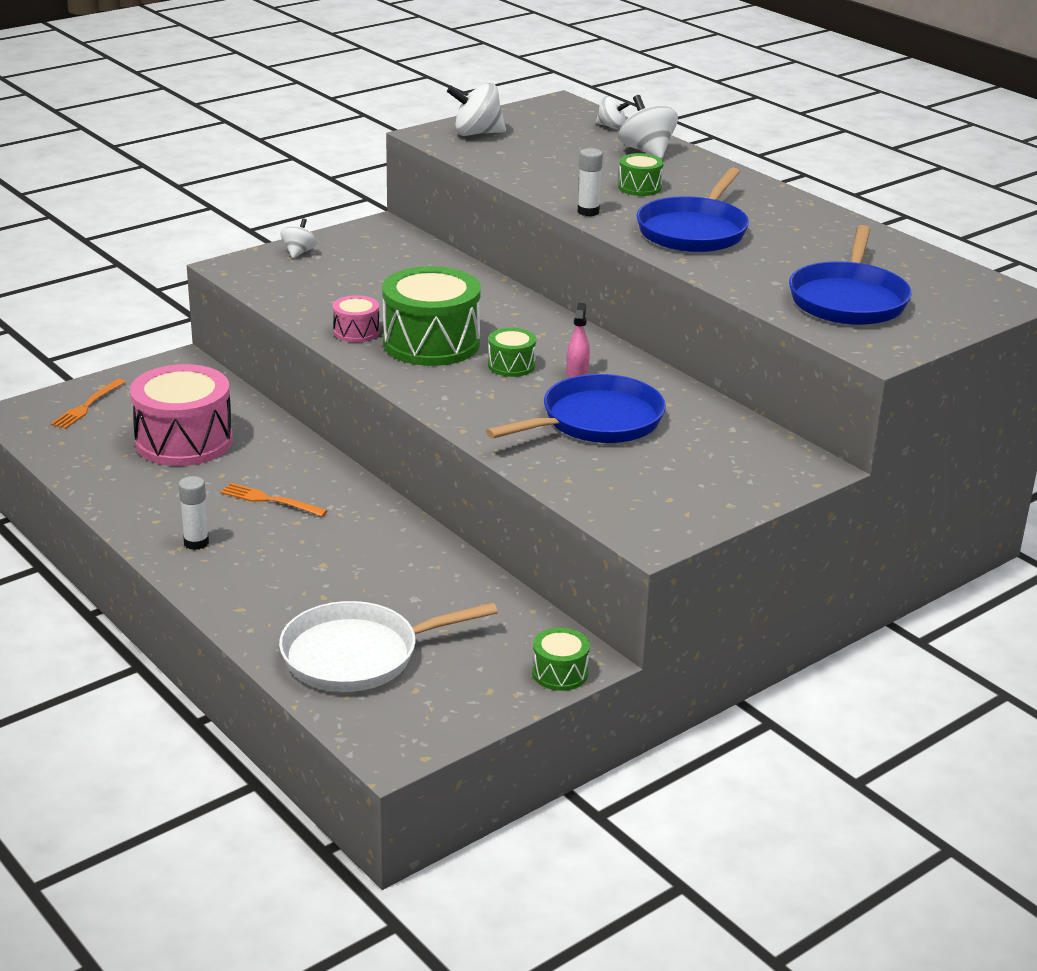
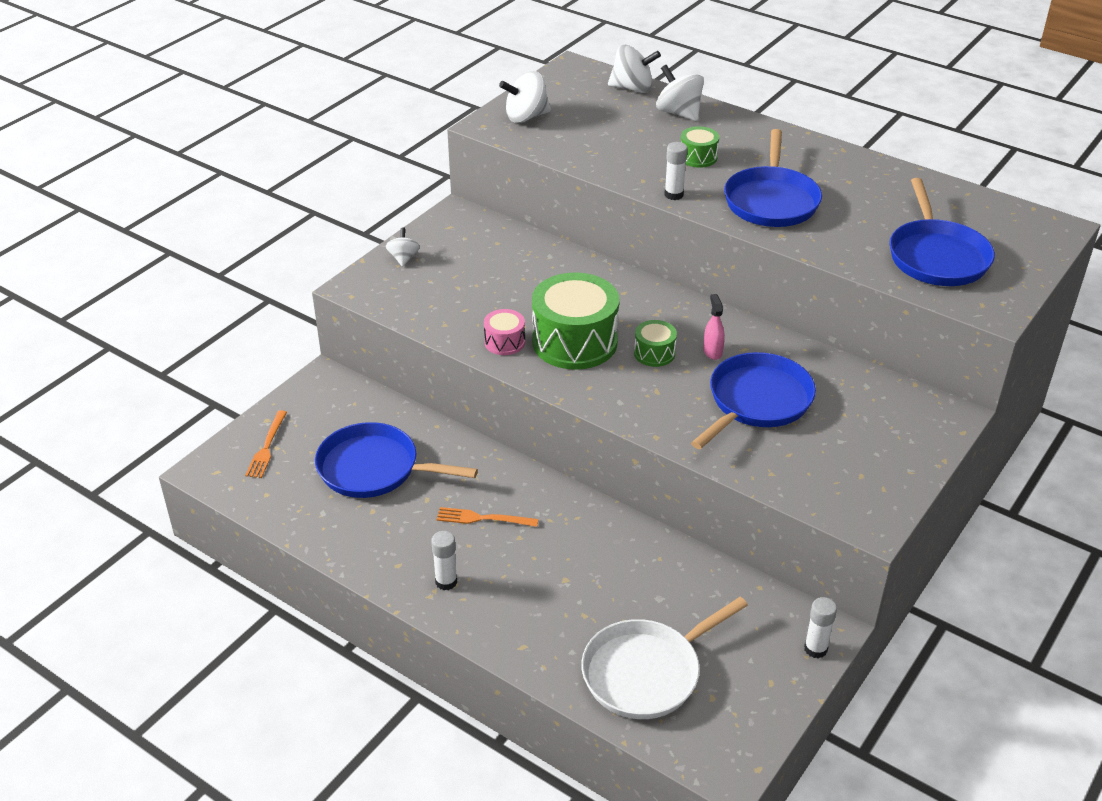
camera: 15 degrees left, 10 degrees up
(184, 441) = (374, 469): pink drum -> blue pan
(560, 673) = (815, 649): green drum -> white glue stick
(611, 126) = (632, 88): white spinning top -> white spinning top, size x1.67

